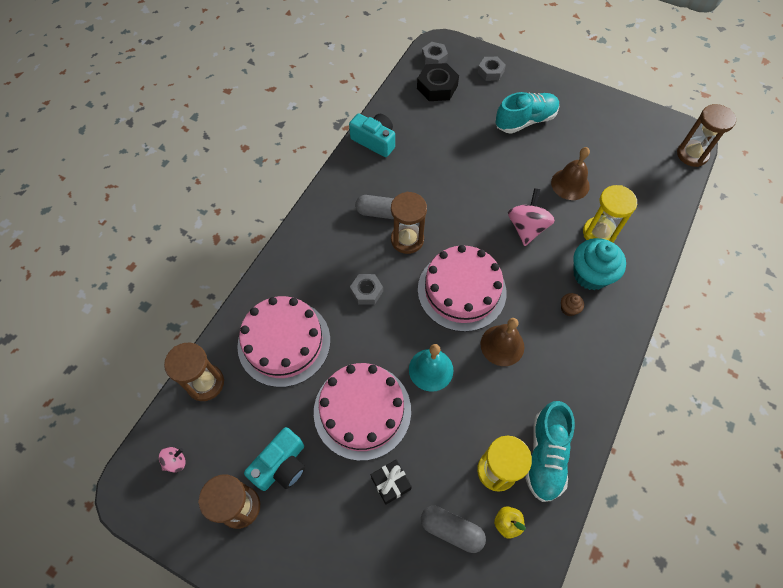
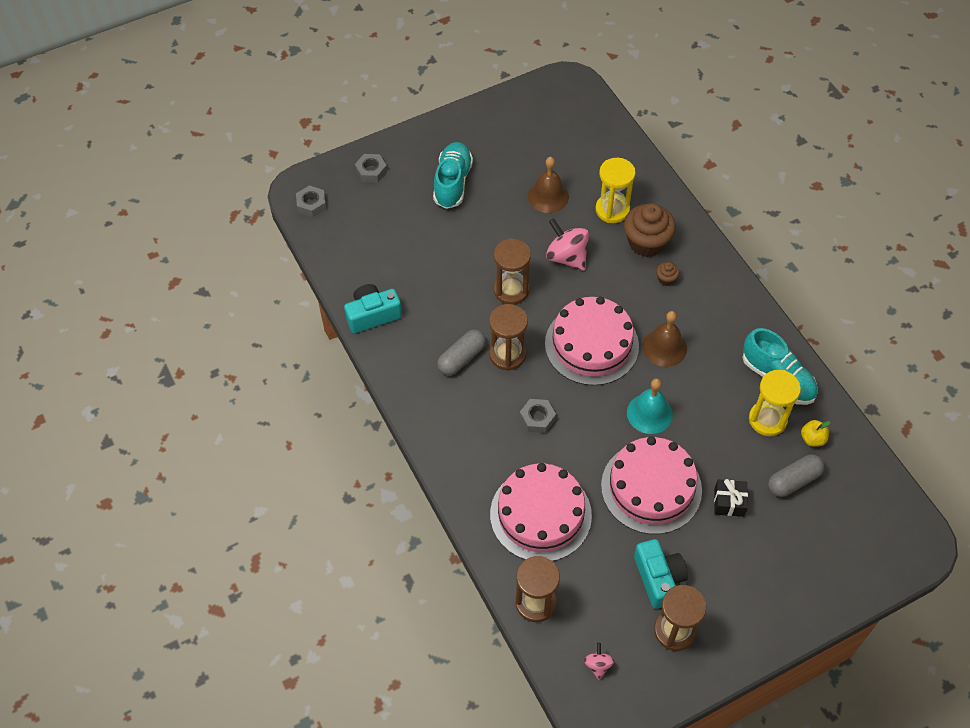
camera: 55 degrees left, 5 degrees down
(437, 87) = (351, 225): black nut -> none
(590, 275) = (646, 243): turquoise cupcake -> brown cupcake
(692, 154) = (588, 92): brown hourglass -> brown hourglass (511, 290)

